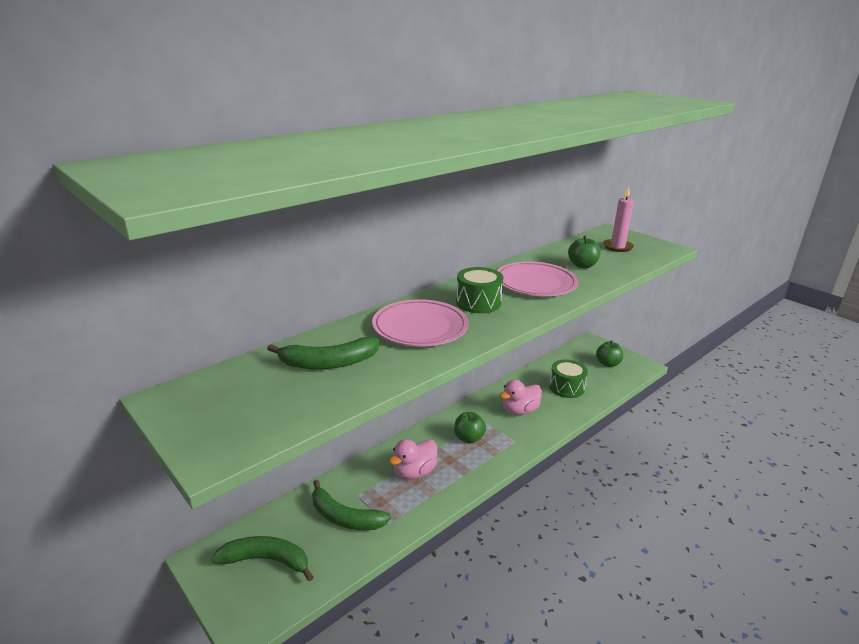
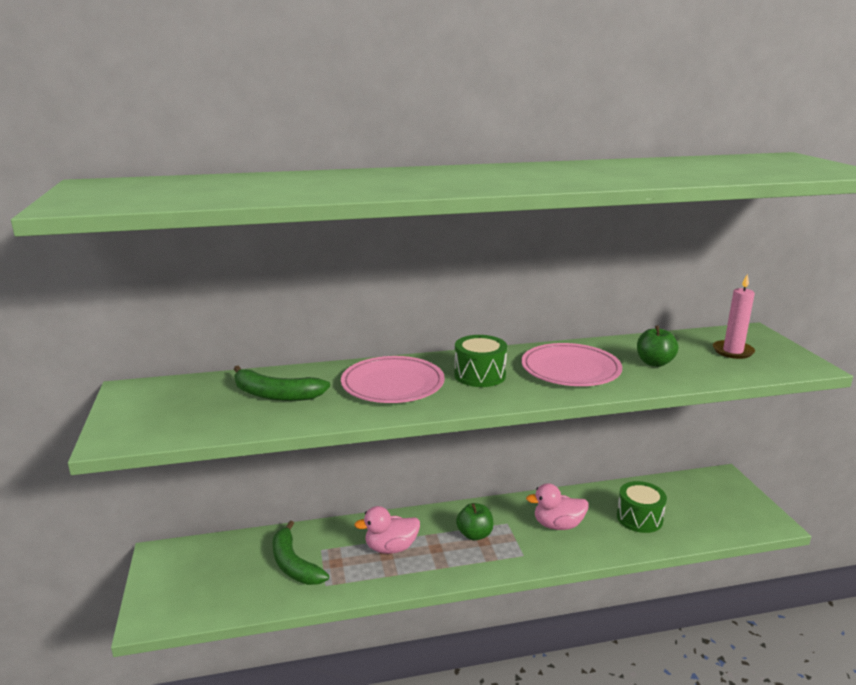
camera: 30 degrees right, 5 degrees down
(266, 560) = (203, 575): green banana -> none
(608, 364) = (722, 507): green apple -> none

